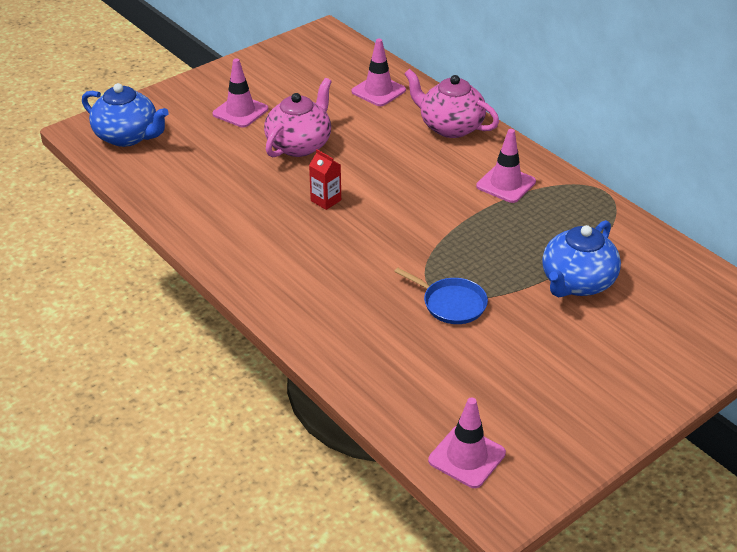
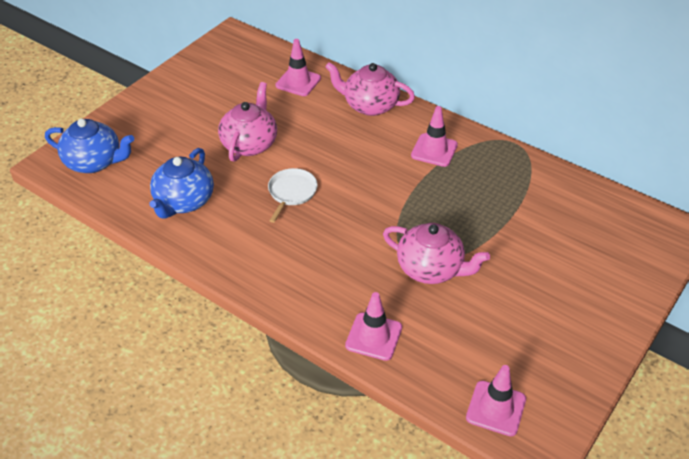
camera: 15 degrees left, 5 degrees up
(240, 111) = (186, 121): pink traffic cone -> pink traffic cone (374, 336)
(326, 200) = (291, 192): red carton -> white pan
(451, 303) = (431, 269): blue pan -> pink teapot
(576, 283) = (523, 229): blue teapot -> blue teapot (183, 202)

